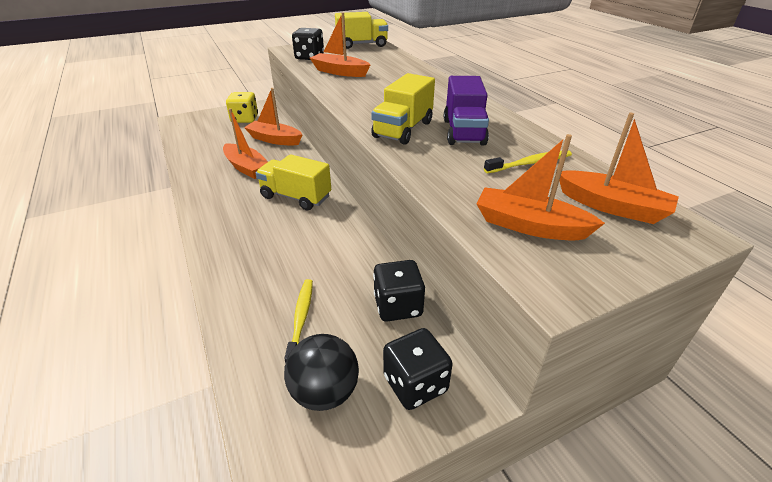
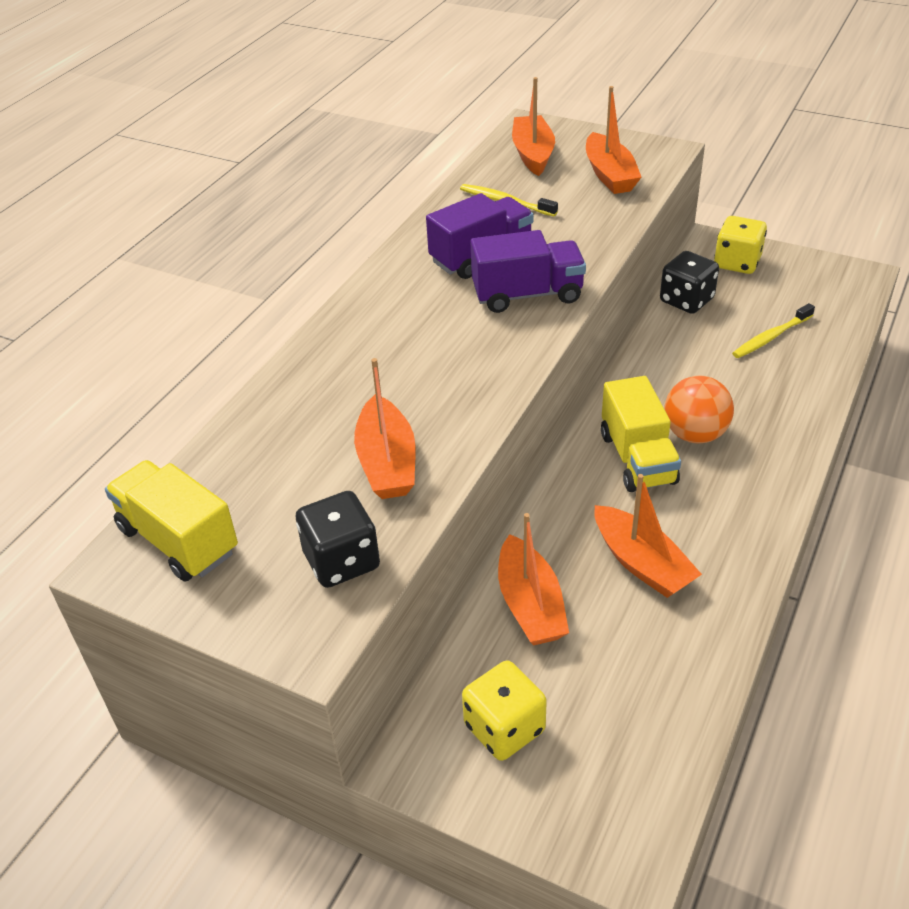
camera: 125 degrees left, 5 degrees up
(246, 167) = (641, 563): orange boat -> orange boat turned 135 degrees clockwise
(280, 223) = (694, 434): none -> orange ball
(325, 392) = (799, 291): black ball -> none
(403, 129) = (527, 294): yellow truck -> purple truck
(415, 384) = (737, 263): black dice -> yellow dice

